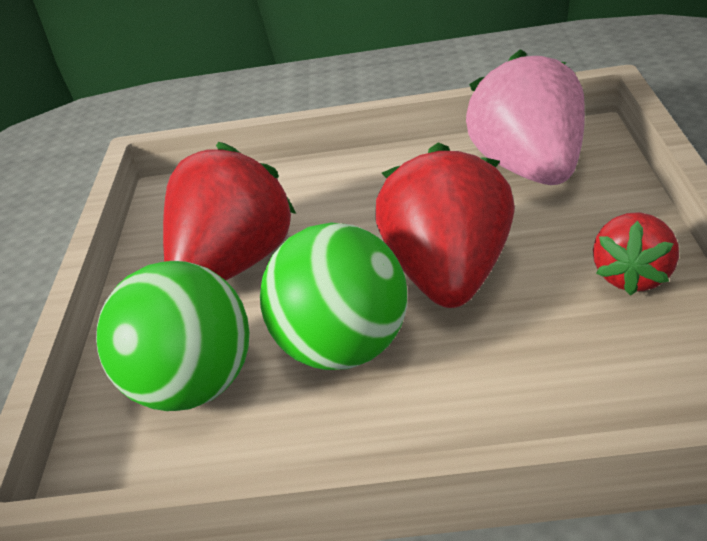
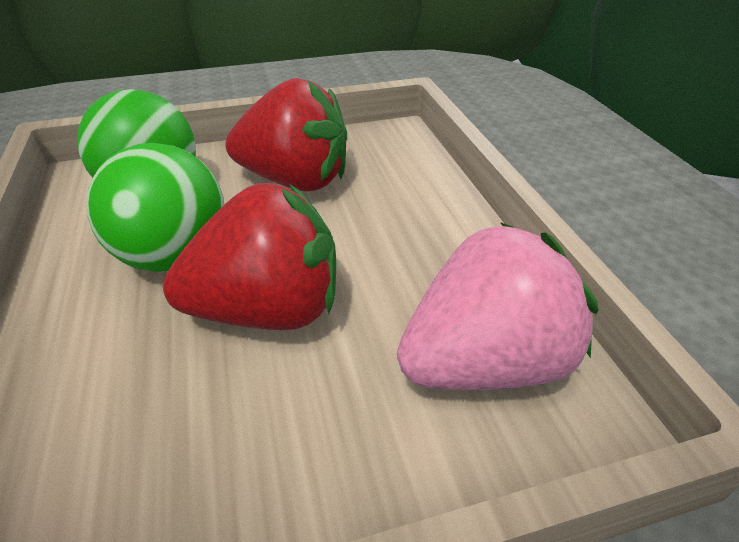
camera: 70 degrees right, 5 degrees up
(633, 277) = (247, 484): red strawberry -> none

